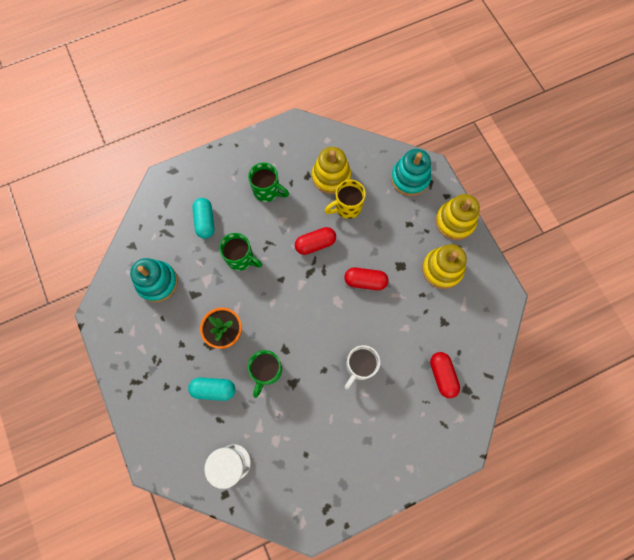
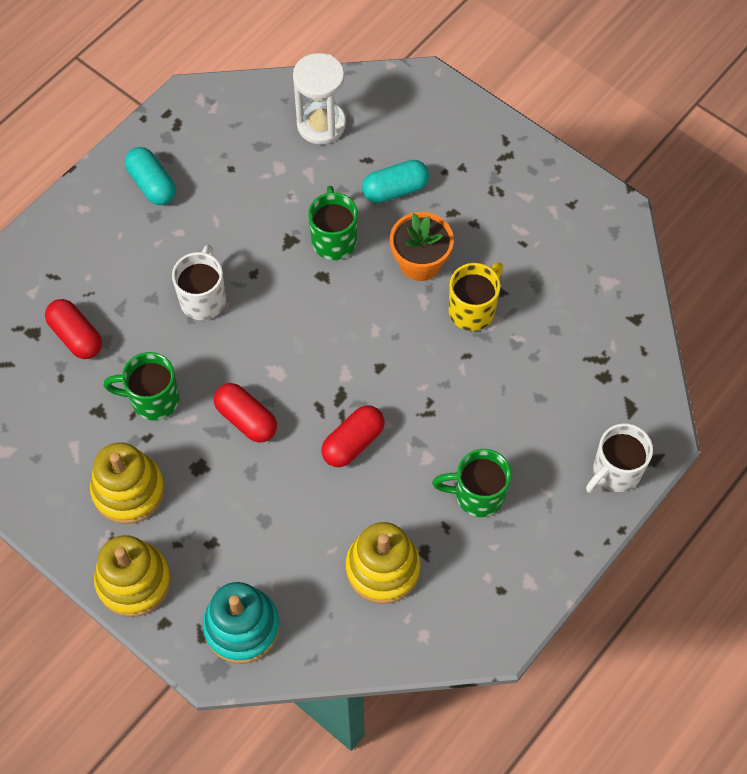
camera: 155 degrees right, 10 degrees down
(157, 282) = (562, 285): turquoise stacking toy -> none
(195, 173) = (615, 472): none -> white mug
(205, 221) = (548, 402): turquoise capsule -> turquoise capsule (152, 184)
(241, 258) = (458, 371): green mug -> green mug (152, 399)
(347, 207) = (330, 525): yellow mug -> yellow mug (473, 309)
(365, 281) = (246, 419): red capsule -> red capsule turned 60 degrees clockwise

